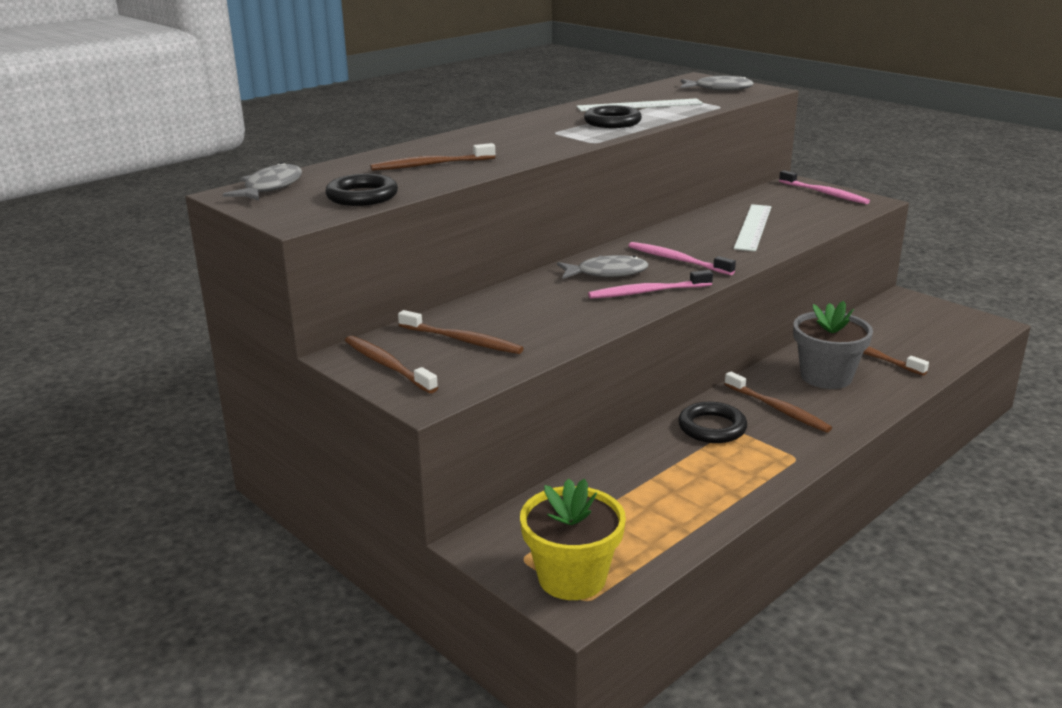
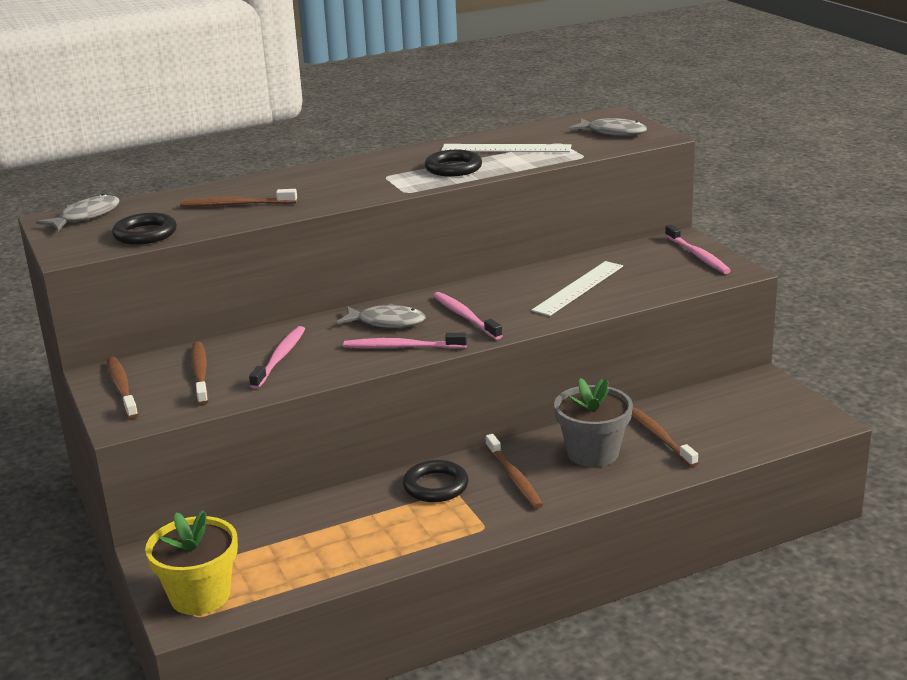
camera: 20 degrees right, 0 degrees up
(462, 340) = (200, 373): brown toothbrush -> brown toothbrush turned 150 degrees counterclockwise
(533, 316) = (280, 358): none -> pink toothbrush

